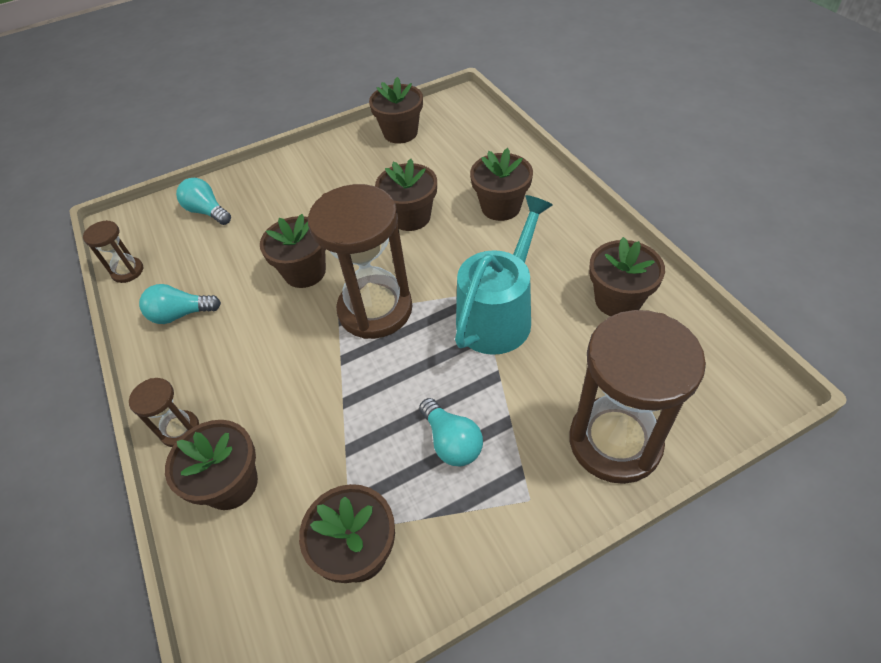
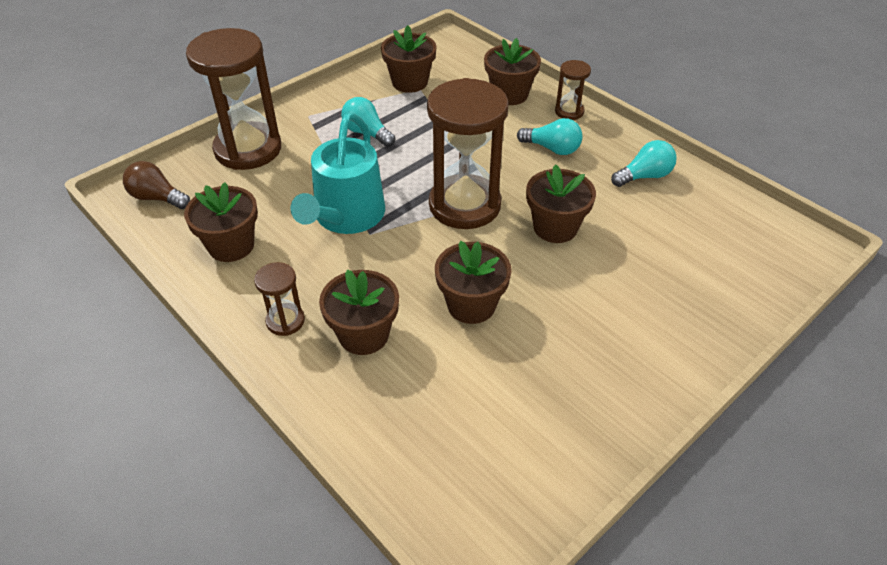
camera: 160 degrees right, 5 degrees down
(127, 271) = (739, 203): brown hourglass -> brown hourglass (285, 321)
(207, 211) = (725, 277): turquoise light bulb -> turquoise light bulb (552, 149)
(400, 133) = (552, 452): brown flower pot -> none
(717, 377) = (157, 198): none -> brown light bulb

